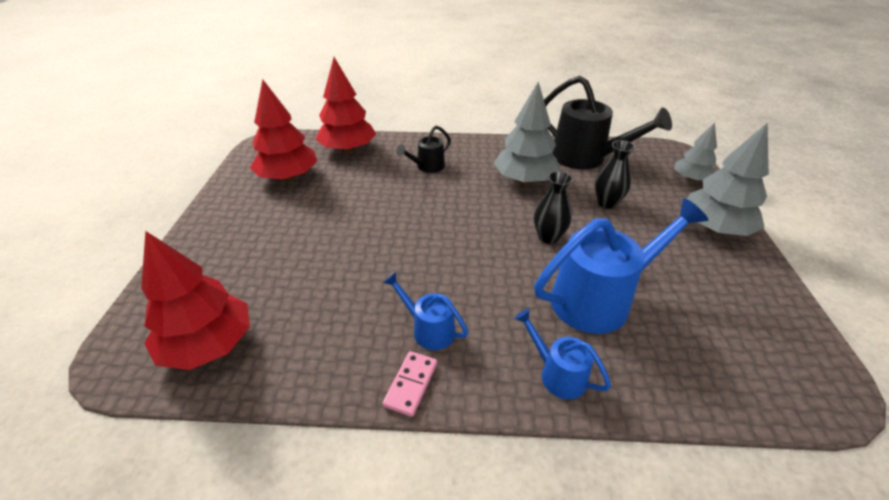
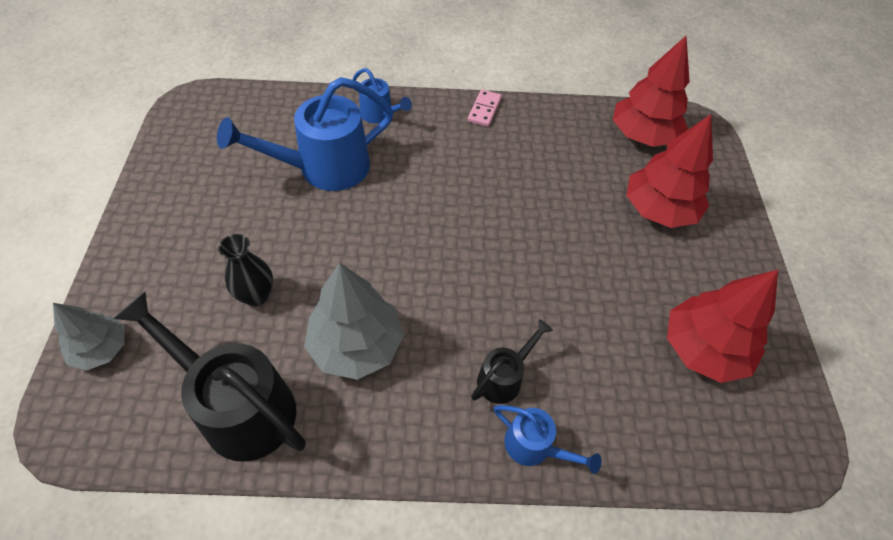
camera: 175 degrees right, 15 degrees up
(348, 149) = (647, 429): red tree -> red tree (659, 209)
(428, 329) = (476, 145): blue watering can -> blue watering can (535, 447)
(548, 237) = (351, 239): black vase -> none
(714, 228) = (147, 251): grey tree -> none

